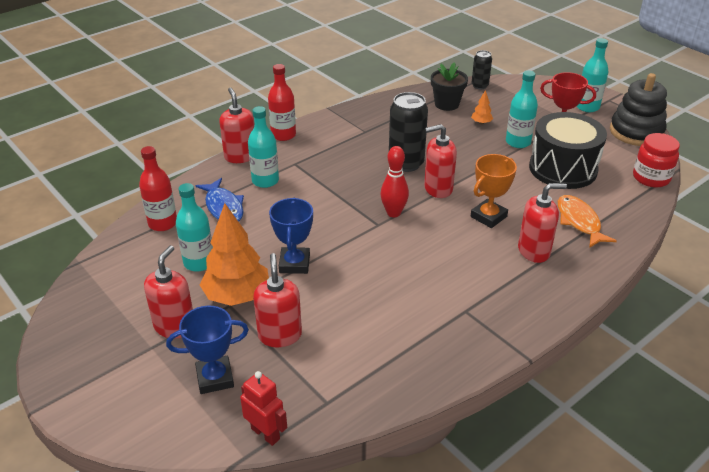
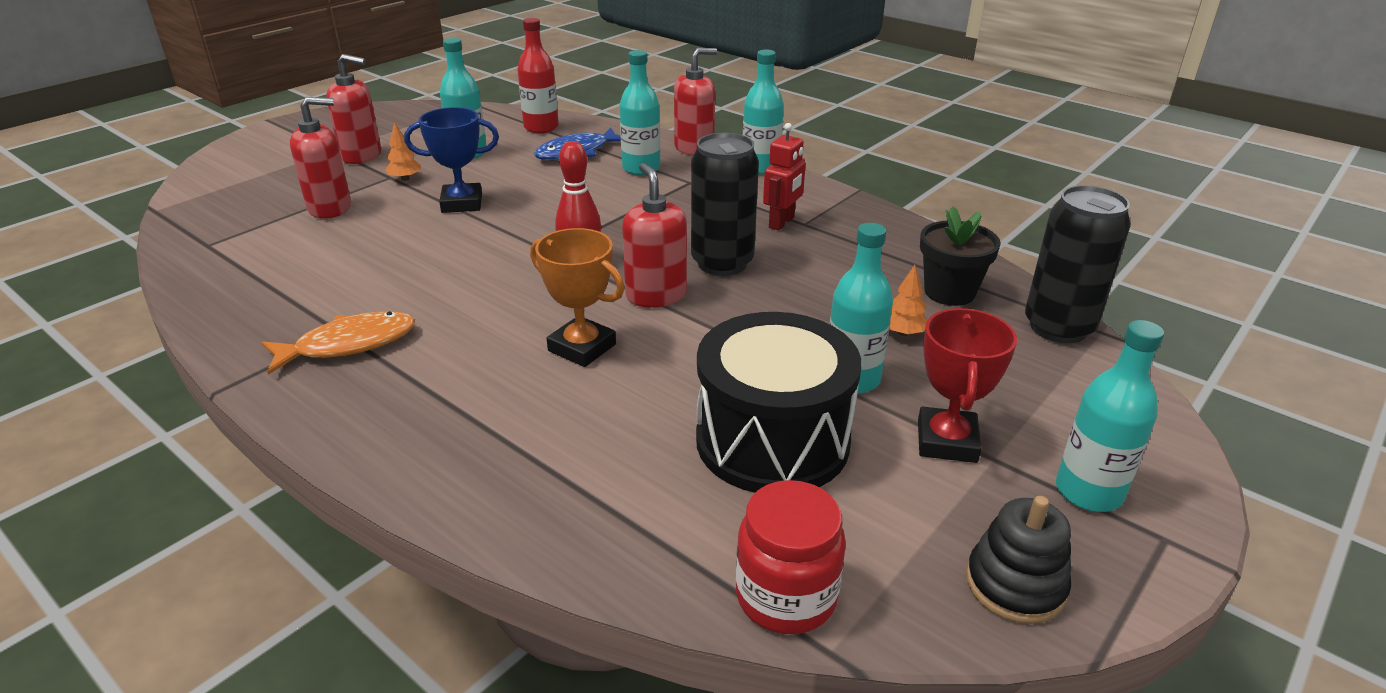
camera: 80 degrees right, 5 degrees down
(215, 378) = (274, 183): blue trophy -> none
(237, 296) = (405, 179): orange tree -> orange tree, size x0.42
(265, 433) = (180, 216): red robot -> red robot (782, 223)
(283, 135) = (760, 167): red bottle -> turquoise bottle
(479, 86) = (1058, 327): black can -> black can, size x1.78
(534, 251) = (482, 398): red soap dispenser -> none
(579, 222) = (578, 459): orange fish -> orange fish (349, 345)
(636, 132) = (1015, 585): black stacking toy -> black stacking toy, size x0.63

